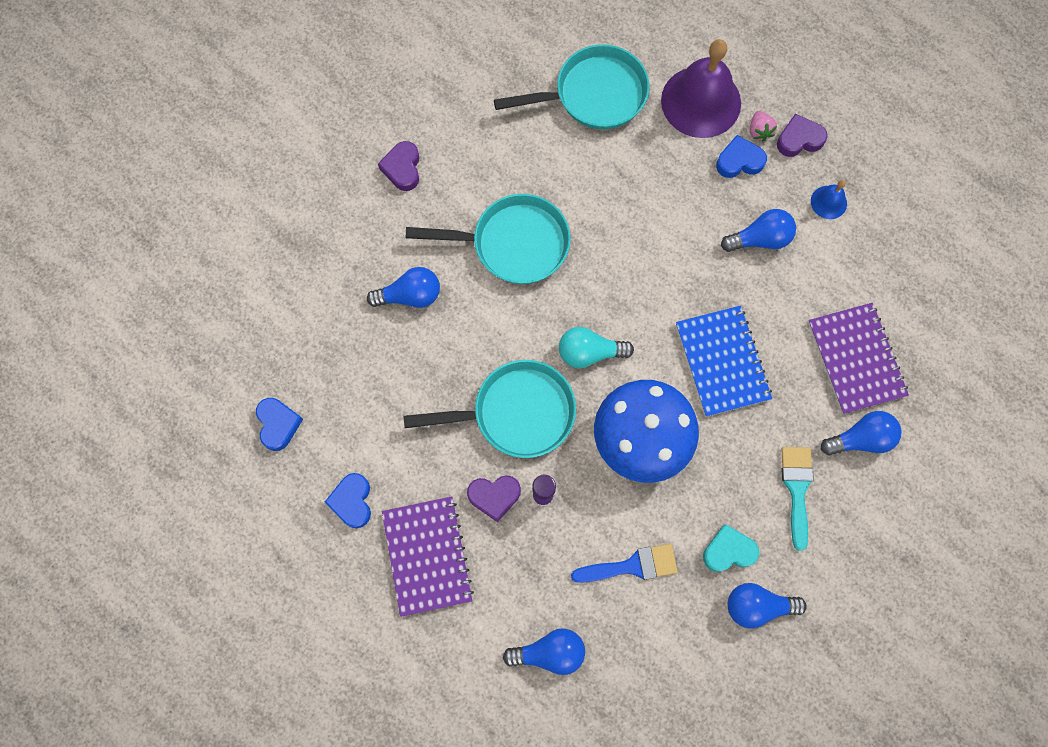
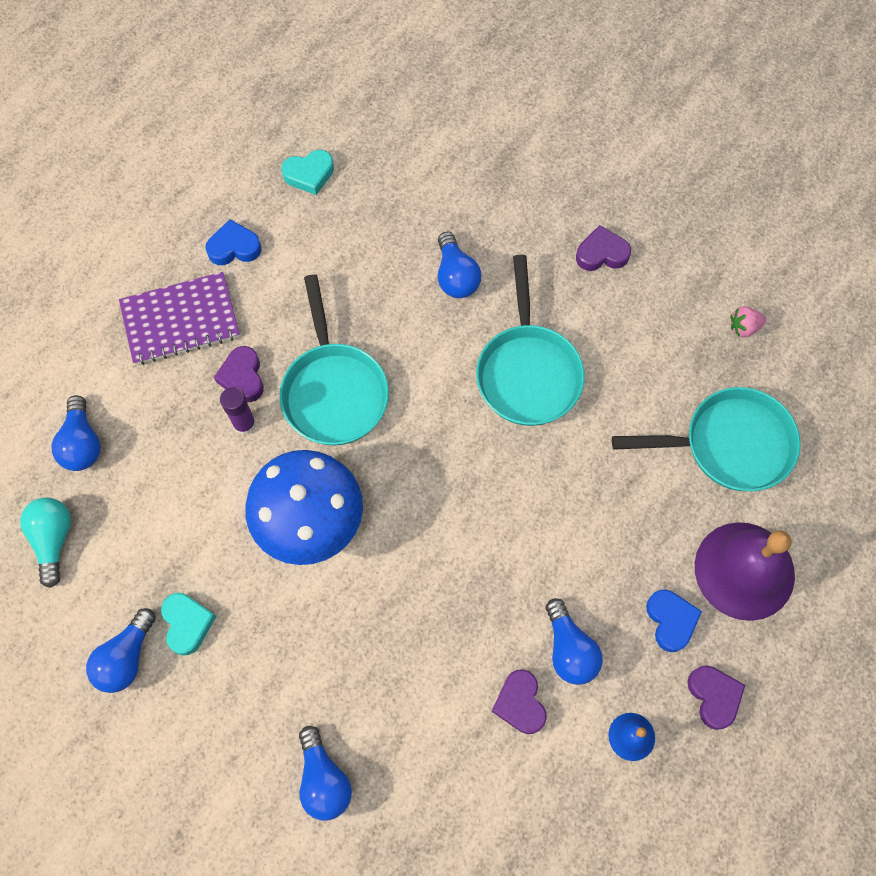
camera: 85 degrees right, 5 degrees down
(278, 424) = (309, 174): blue heart -> turquoise heart
(589, 353) = (407, 461): turquoise light bulb -> turquoise light bulb (53, 540)
(594, 94) = (729, 444): turquoise pan -> turquoise pan turned 75 degrees counterclockwise
(632, 566) = (170, 520): blue brush -> none
(722, 362) = (408, 609): blue notebook -> none
(757, 606) = (126, 658): blue light bulb -> blue light bulb turned 150 degrees counterclockwise
(759, 131) = (716, 644): pink strawberry -> pink strawberry (743, 327)
(797, 489) = (260, 701): turquoise brush -> none
(802, 281) = (520, 703): none -> purple heart
(856, 359) = (424, 773): purple notebook -> none

